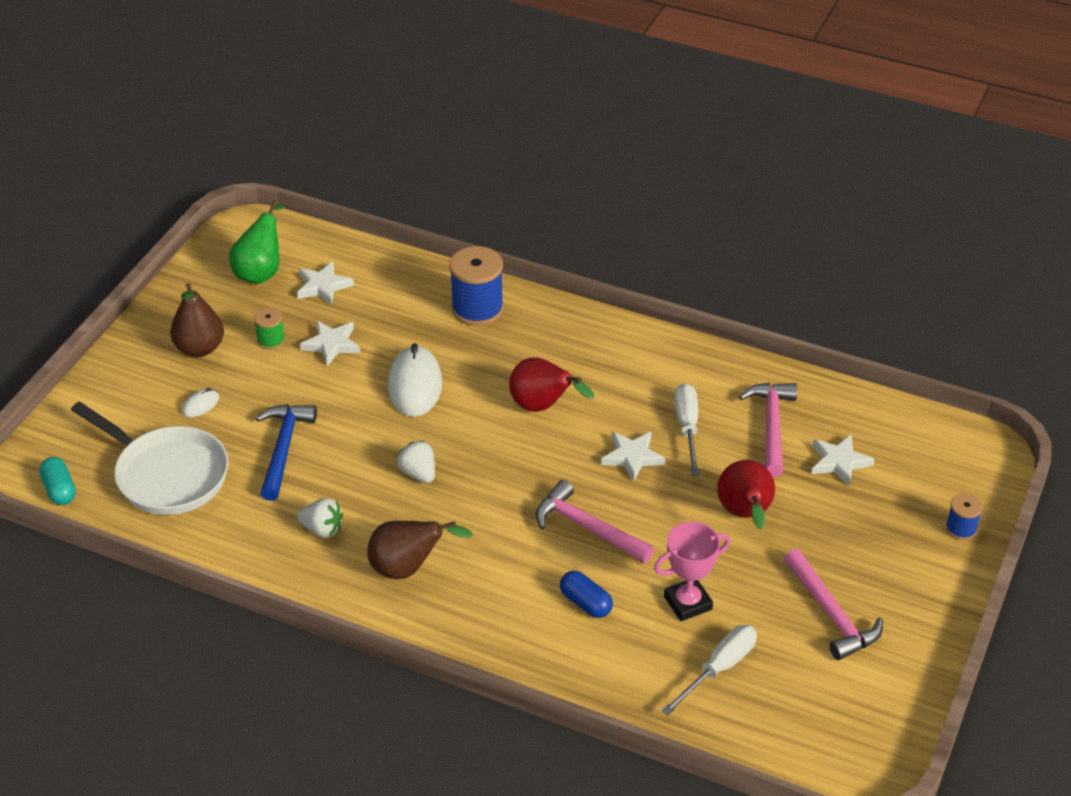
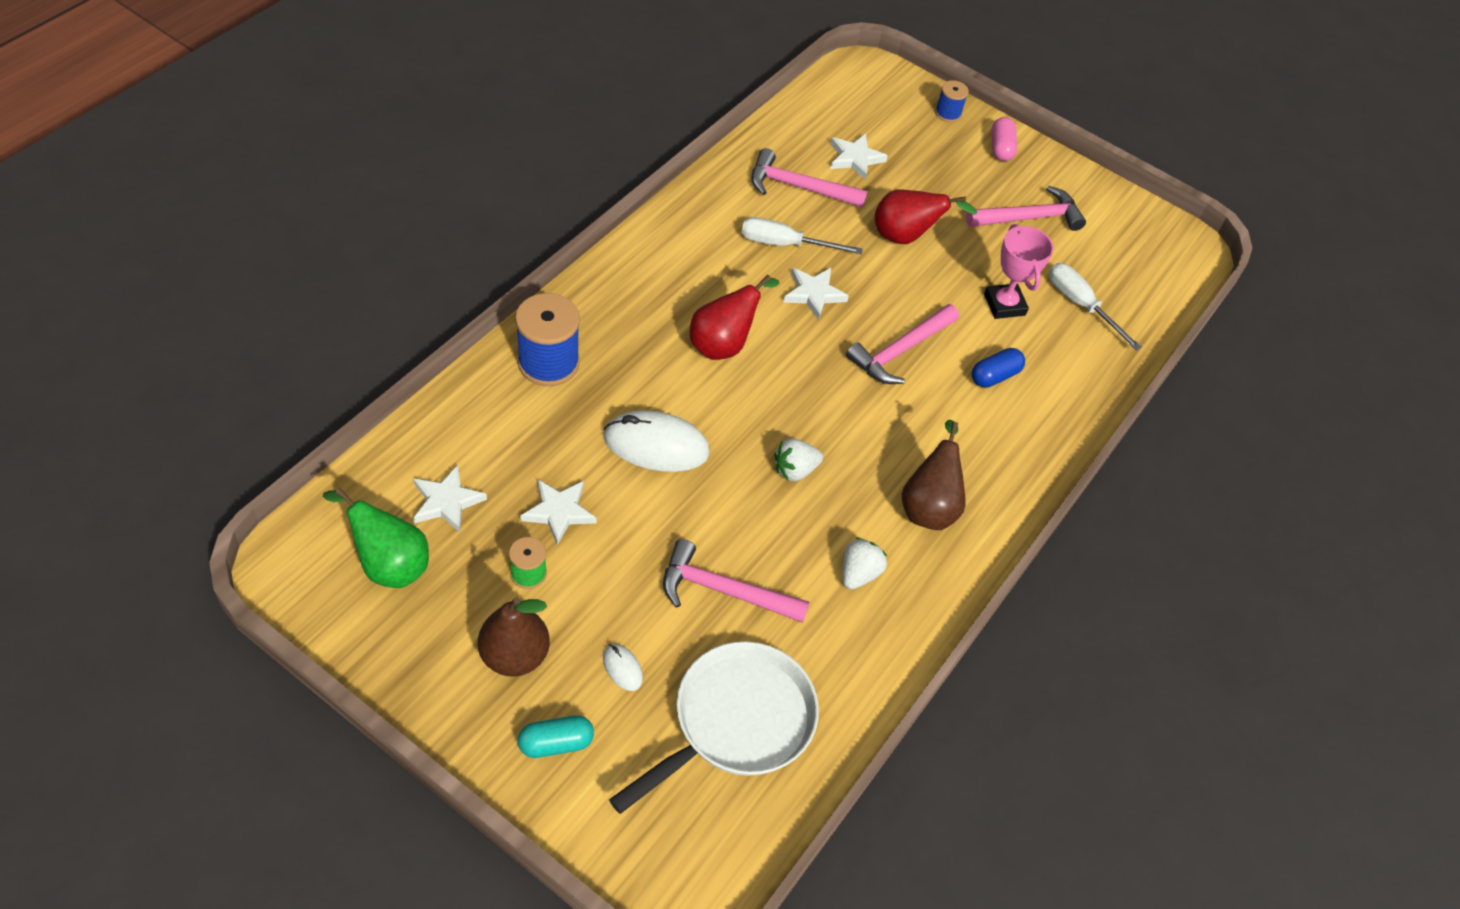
camera: 85 degrees left, 10 degrees up
(59, 490) = (733, 854): turquoise capsule -> turquoise capsule (556, 743)
(283, 449) = (723, 591): blue hammer -> pink hammer
(932, 580) = (1001, 148): none -> pink capsule

